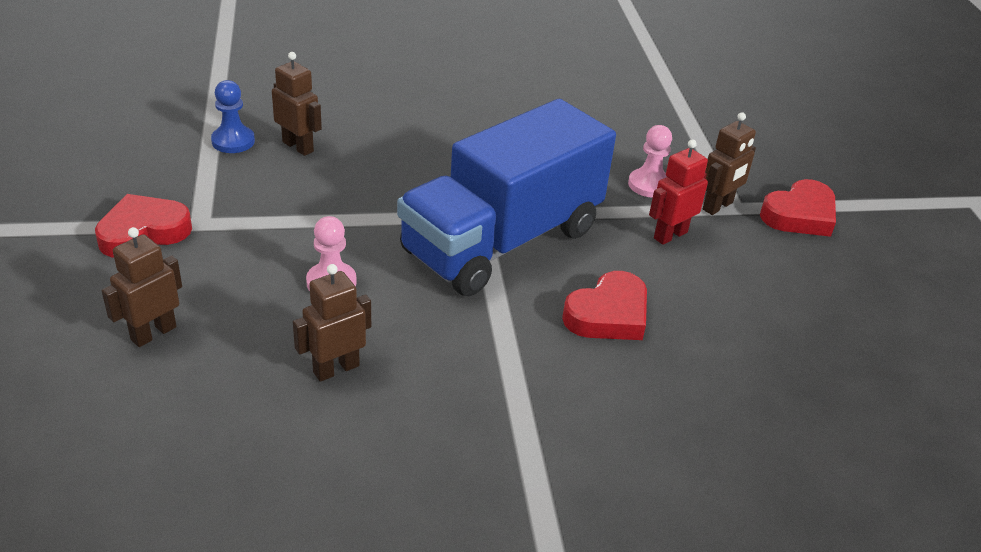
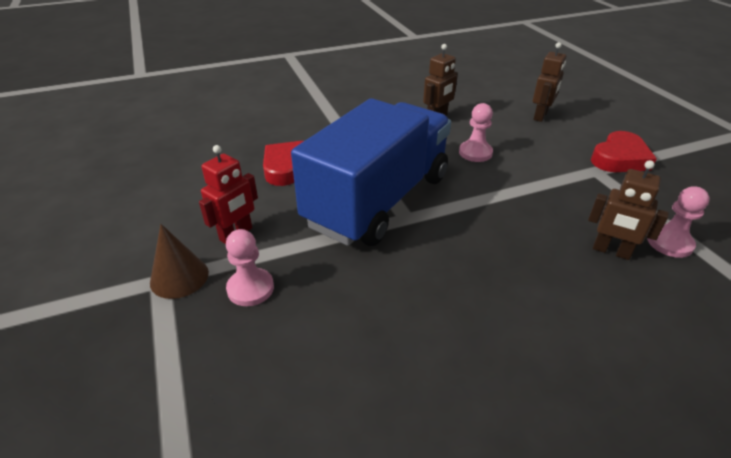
camera: 170 degrees right, 0 degrees up
(233, 141) = (669, 243): blue pawn -> pink pawn
(718, 206) = (179, 277): brown robot -> brown cone
(799, 215) = (90, 286): red heart -> none

